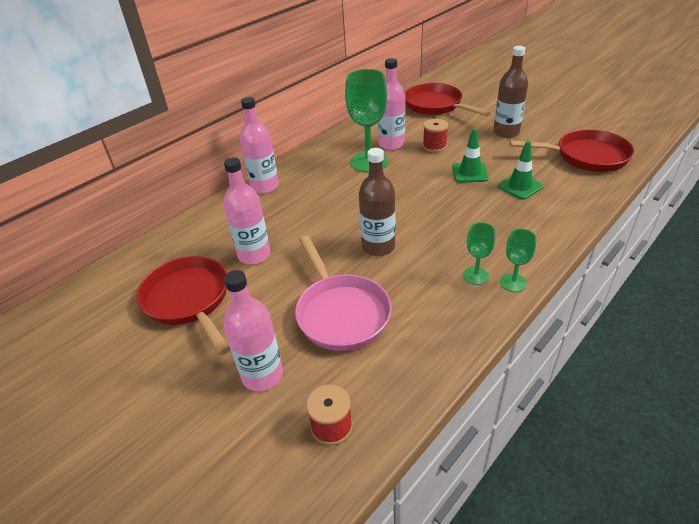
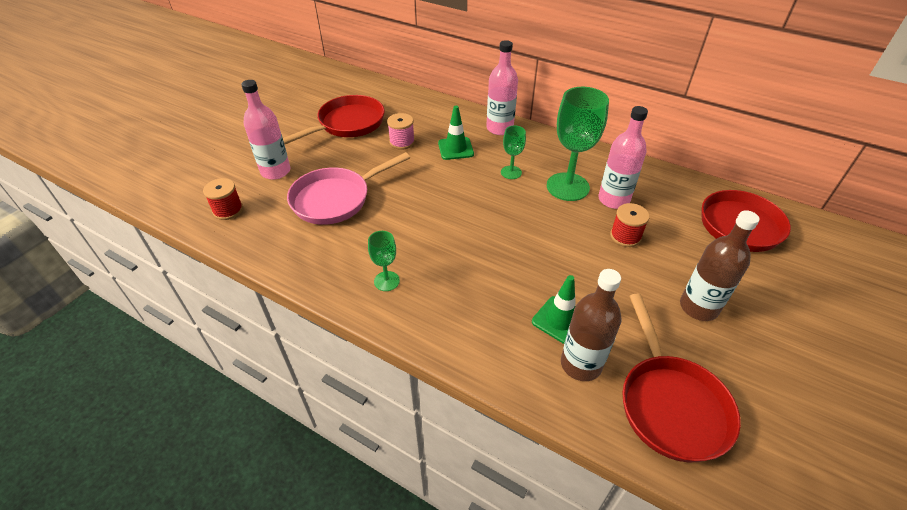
camera: 75 degrees right, 5 degrees up
(254, 255) = (402, 142): pink bottle -> pink spool
(378, 247) = (422, 210): brown bottle -> brown bottle (581, 364)
(470, 173) = (575, 271): green traffic cone -> green traffic cone (455, 148)
(513, 283) = (378, 310): green goblet -> green goblet (511, 172)

